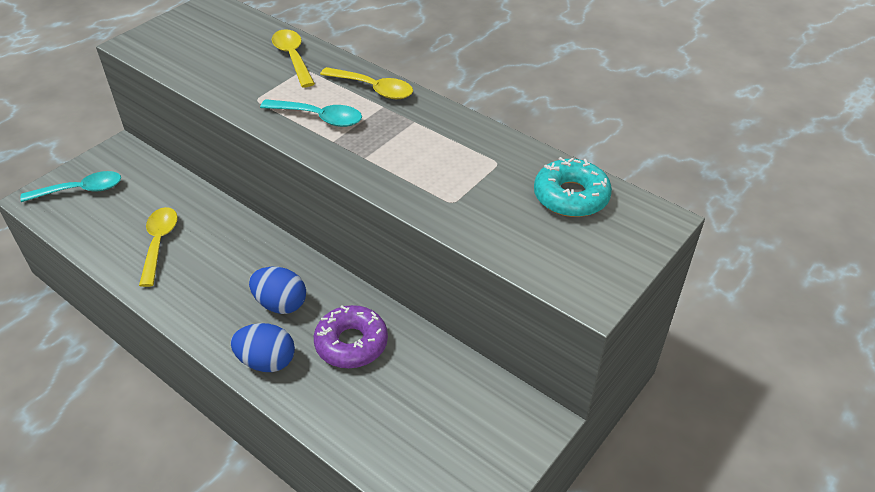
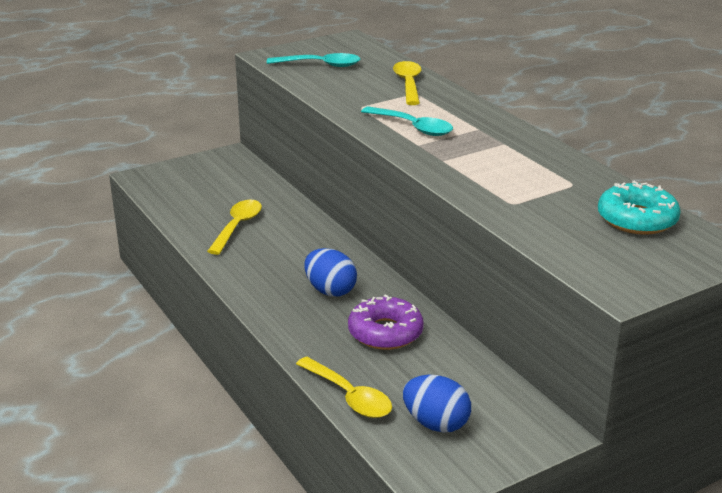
camera: 20 degrees right, 15 degrees down
(81, 190) = (184, 177): turquoise spoon -> turquoise spoon (320, 65)
(267, 361) = (299, 328): blue egg -> blue egg (436, 424)
(373, 89) = (475, 116): yellow spoon -> yellow spoon (349, 396)

